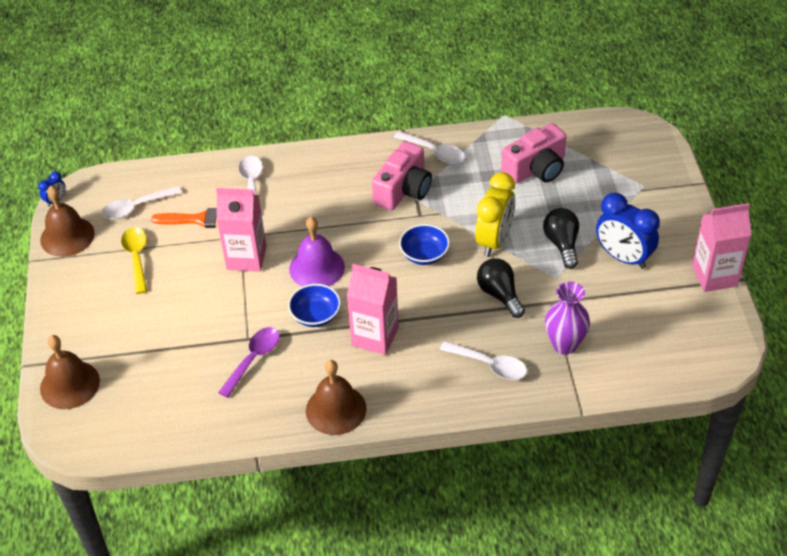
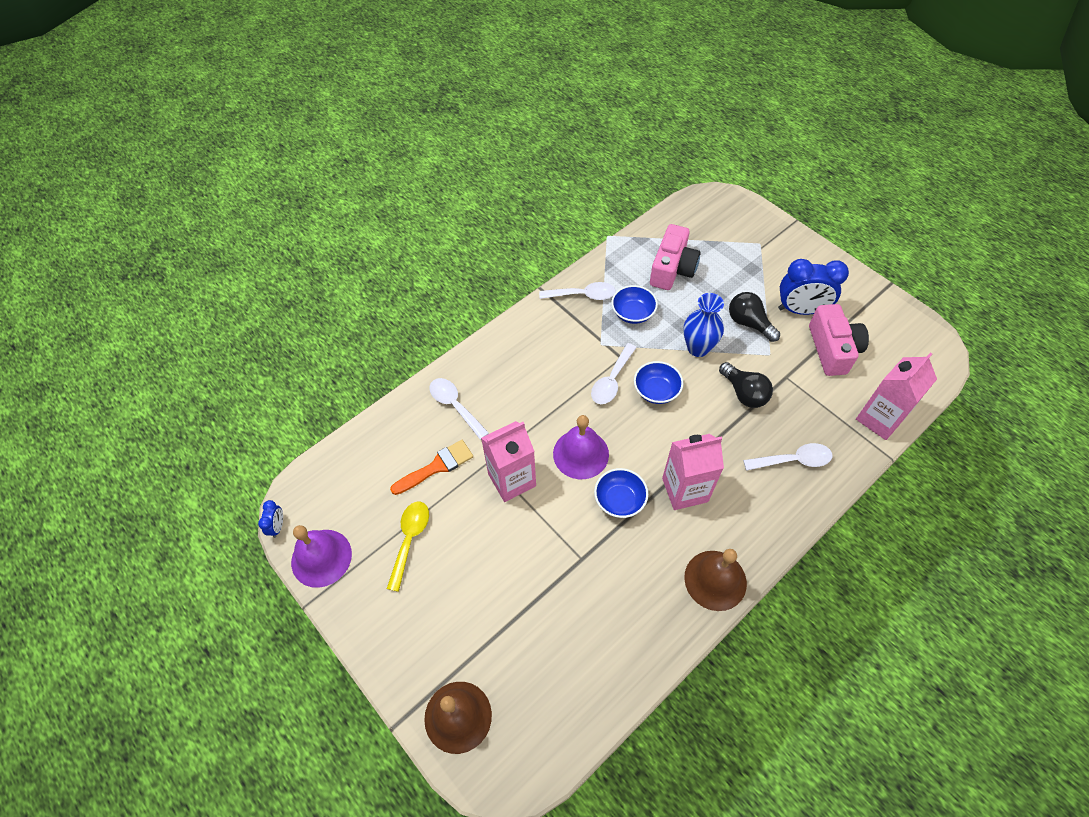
camera: 35 degrees left, 10 degrees up
(67, 236) = (321, 558): brown bell -> purple bell
(136, 207) = (366, 488): white spoon -> white spoon (612, 380)
(136, 258) = (410, 540): yellow spoon -> yellow spoon turned 60 degrees clockwise
(253, 359) = (605, 576): purple spoon -> none
(403, 189) = (588, 341): pink camera -> pink camera (832, 349)
(464, 186) = (633, 313): none -> blue bowl
(494, 241) = (698, 348): yellow clock -> blue vase
(499, 294) = (744, 393): black light bulb -> black light bulb turned 150 degrees counterclockwise
(564, 345) = (828, 408): purple vase -> none
(714, 276) = (872, 290): pink carton -> pink carton (879, 419)

